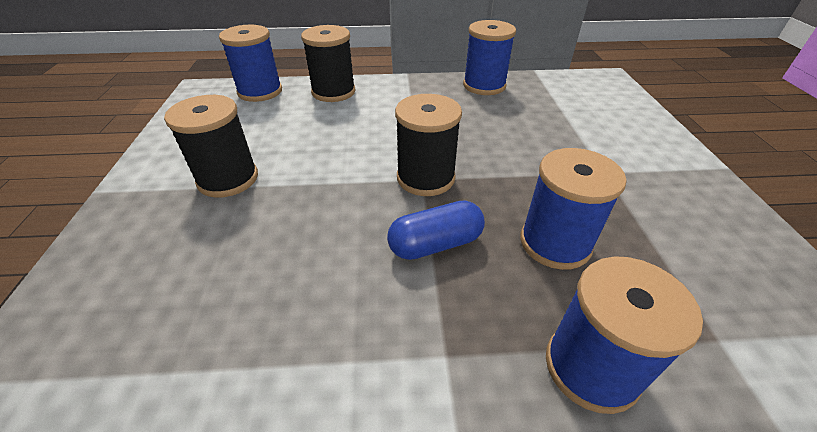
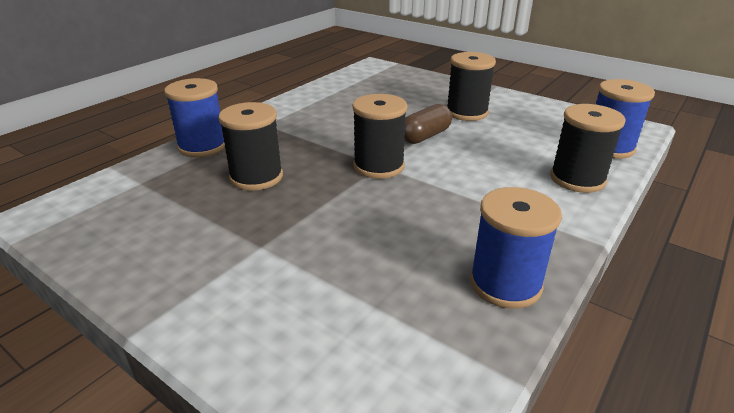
camera: 130 degrees right, 10 degrees down
(327, 180) = (425, 136): none -> brown capsule
(435, 244) = (319, 145): blue capsule -> none
(555, 243) = (256, 177): blue spool -> black spool

